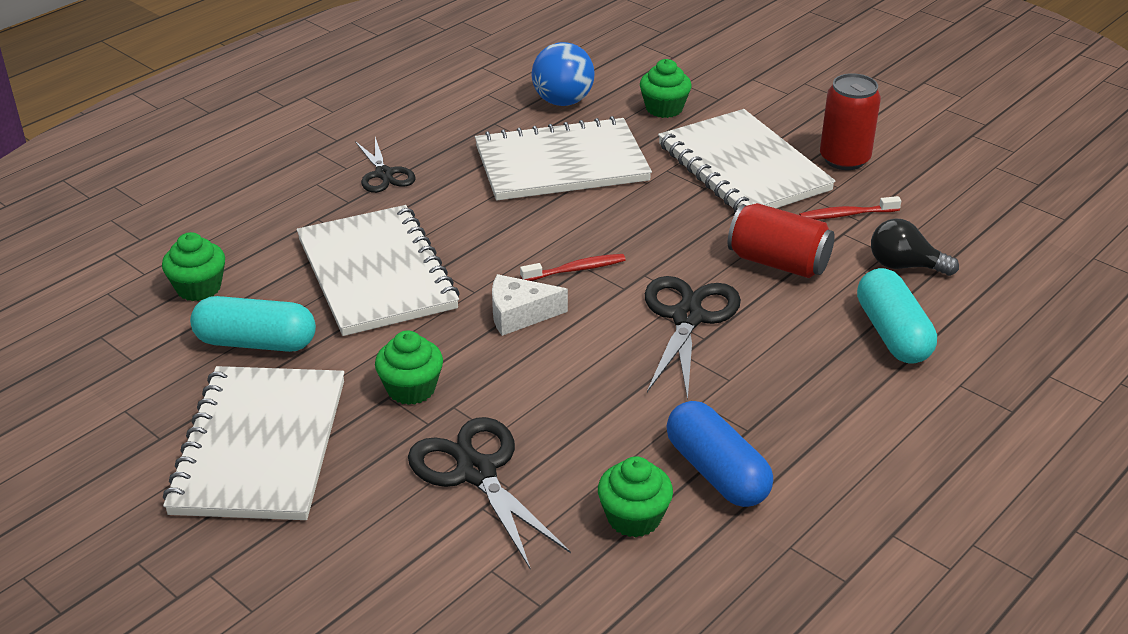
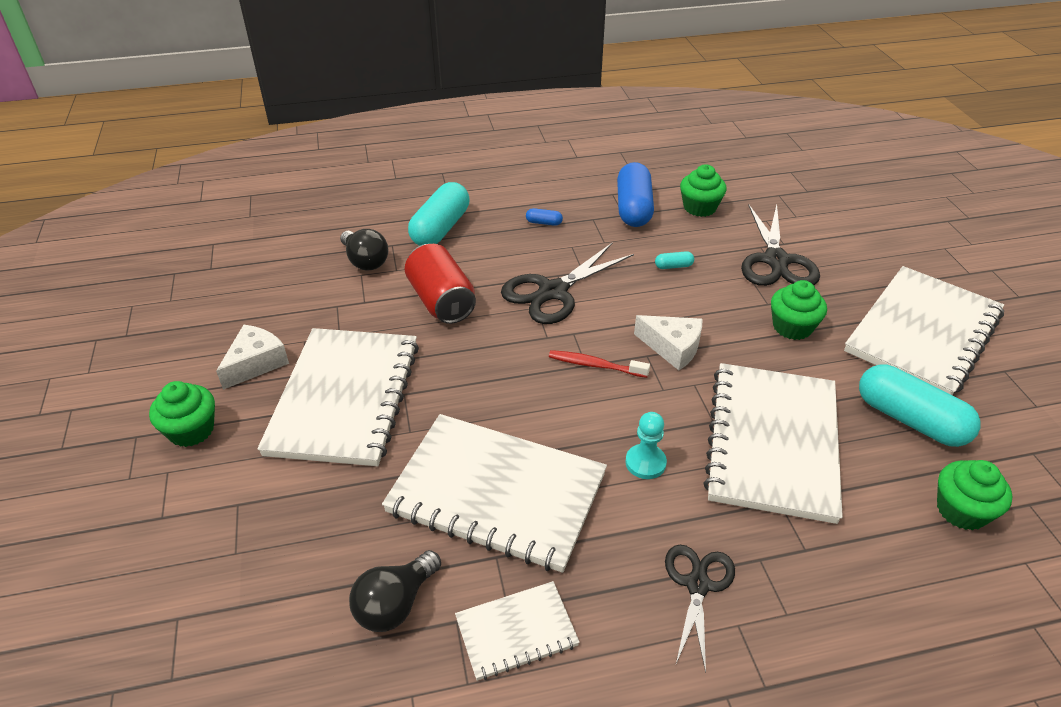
camera: 145 degrees left, 5 degrees up
(471, 221) = (645, 463): none -> turquoise pawn
(480, 118) = (516, 631): none -> white notebook
(563, 101) = (395, 604): blue ball -> black light bulb
(592, 406) = (673, 266): none -> turquoise capsule
(664, 108) = (307, 521): green cupcake -> green cupcake (191, 430)
(796, 395) = (544, 223): none -> blue capsule
(844, 159) = (256, 363): red can -> white cheese
(846, 215) = (338, 314): red toothbrush -> none

